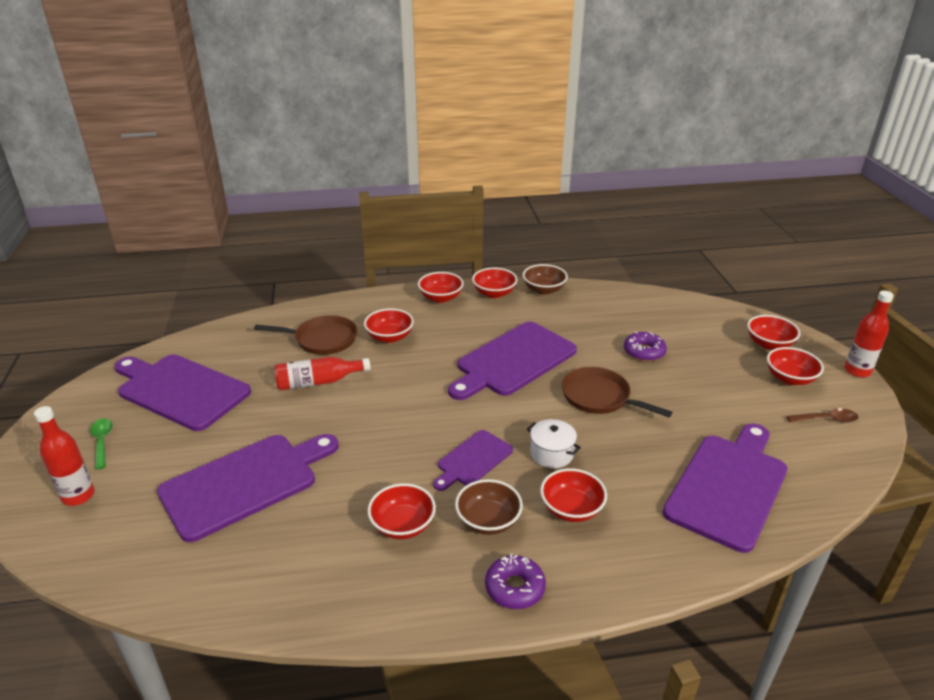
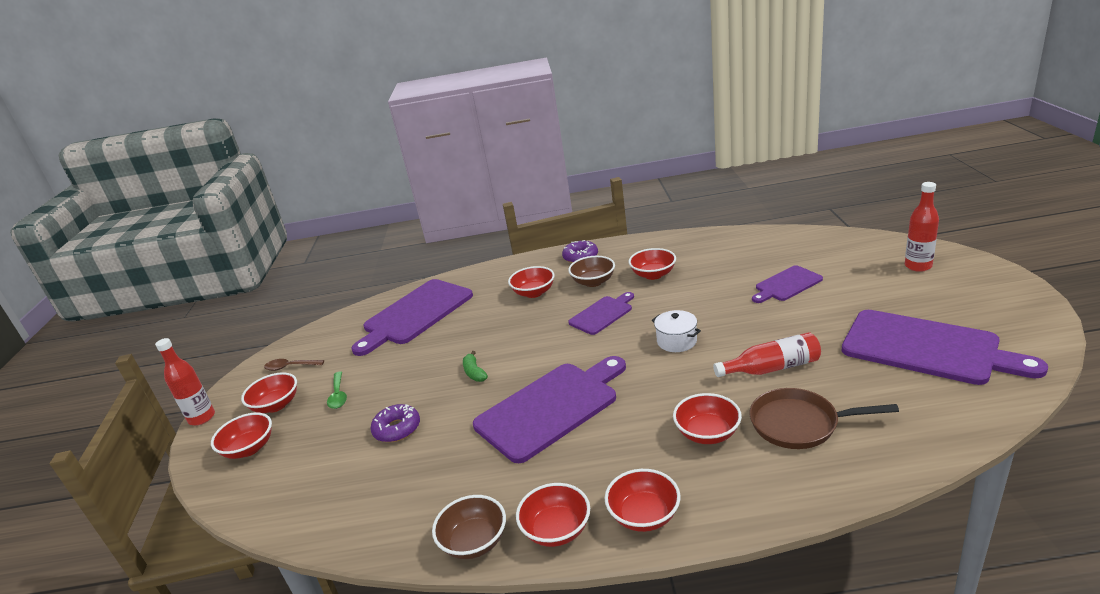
camera: 170 degrees left, 5 degrees down
(102, 442) = (950, 299): green spoon -> green spoon (338, 395)
(244, 483) = (786, 285): purple cutting board -> purple cutting board, size x0.54
(551, 454) = (537, 323): white pot -> white pot (677, 341)
(599, 397) = (474, 372): brown pan -> green banana

